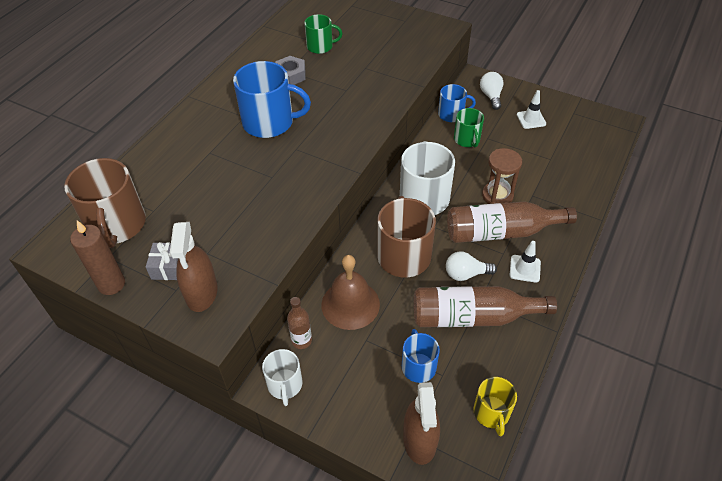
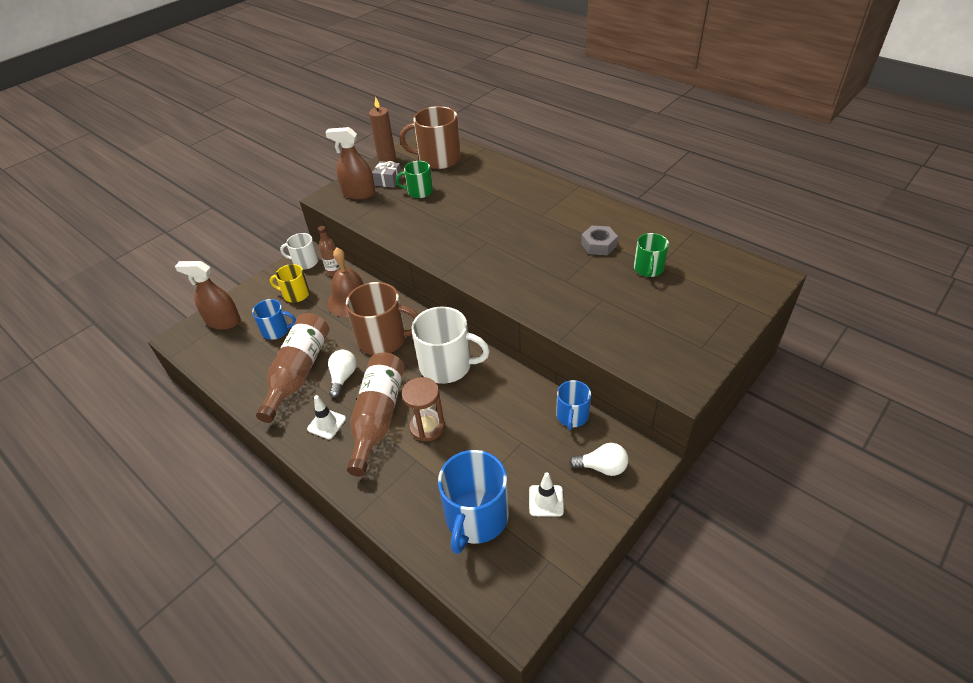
camera: 105 degrees right, 5 degrees down
(269, 122) = (528, 228): blue mug -> blue mug (476, 517)
(467, 139) = (523, 421): green mug -> green mug (419, 191)
(491, 413) = (214, 364): yellow mug -> yellow mug (296, 294)

